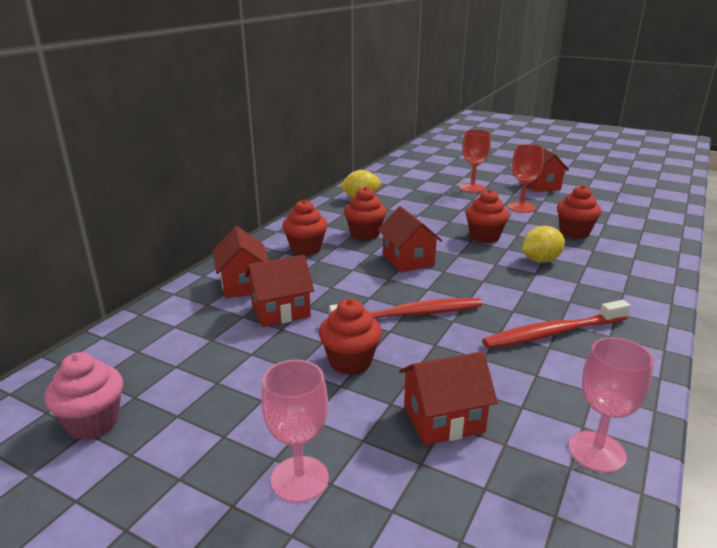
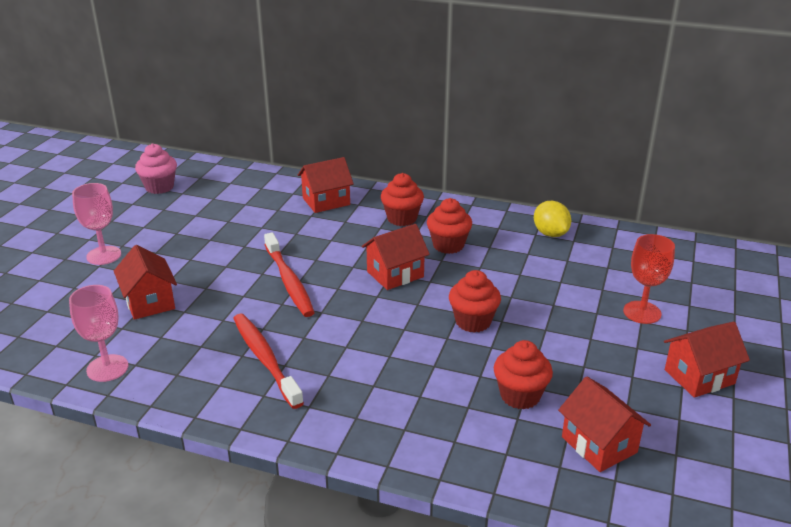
camera: 80 degrees right, 5 degrees up
(280, 311) = (287, 223): red house -> red house (599, 444)
(350, 362) = (218, 260): red cupcake -> none
(521, 207) = (589, 354): red goblet -> none
(540, 260) = (421, 361): yellow lemon -> none

